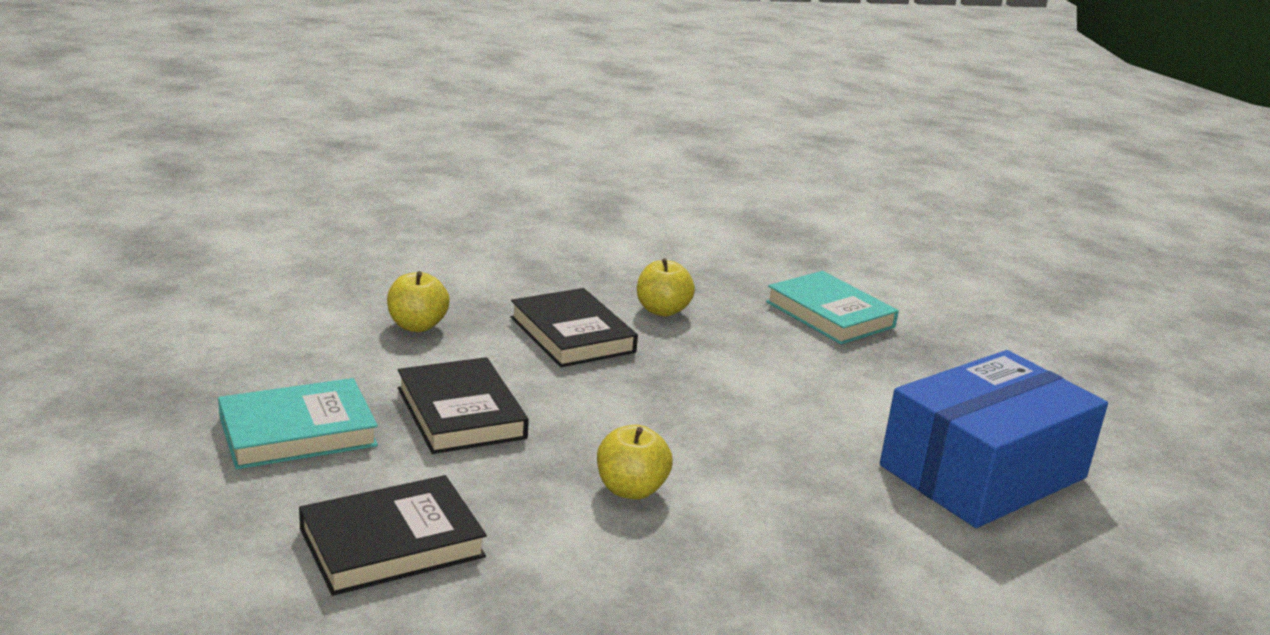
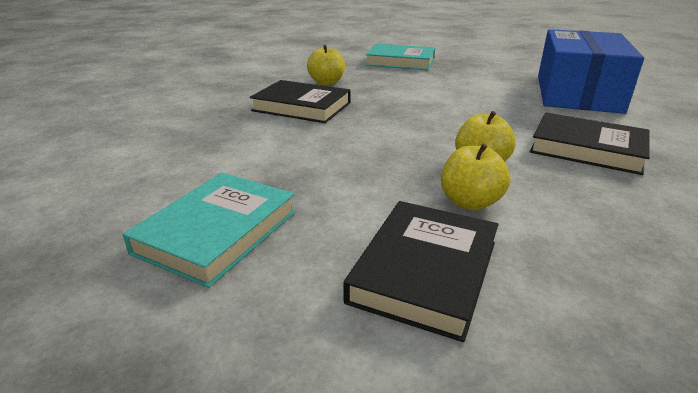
camera: 35 degrees left, 5 degrees up
(417, 326) = (198, 134): yellow apple -> yellow apple (470, 202)
(461, 413) = (313, 168): black book -> black book (587, 149)

